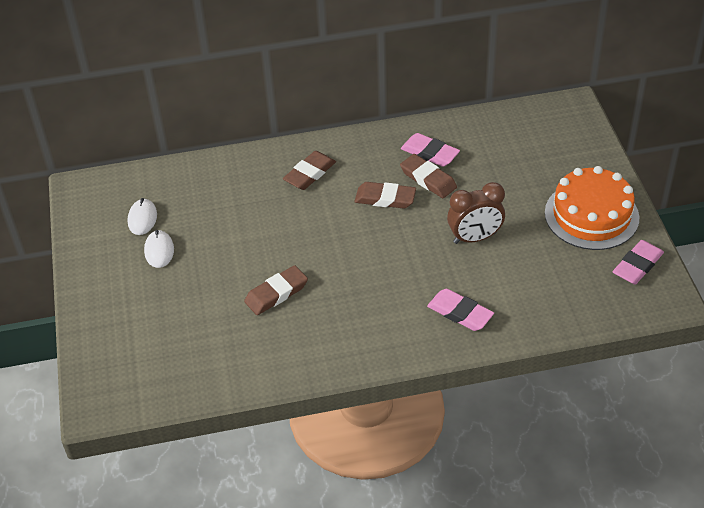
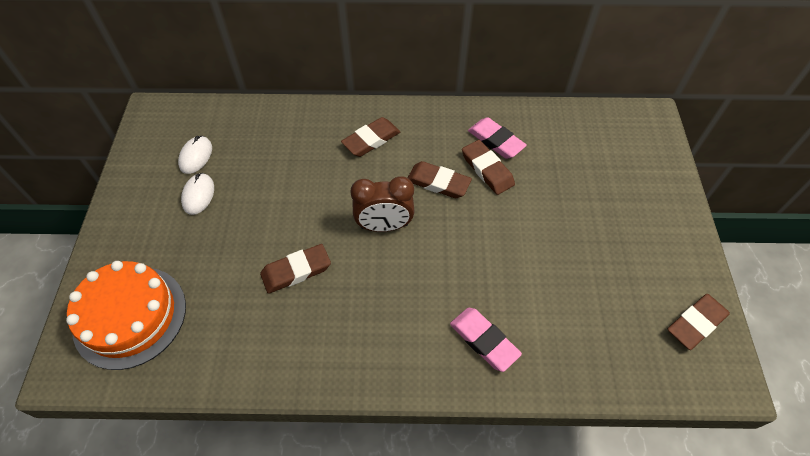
camera: 10 degrees right, 10 degrees up
(475, 238) = (520, 249): brown clock -> brown clock (384, 226)
(591, 215) = (652, 247): orange cake -> orange cake (130, 316)
(637, 265) = (696, 323): pink eraser -> brown eraser

